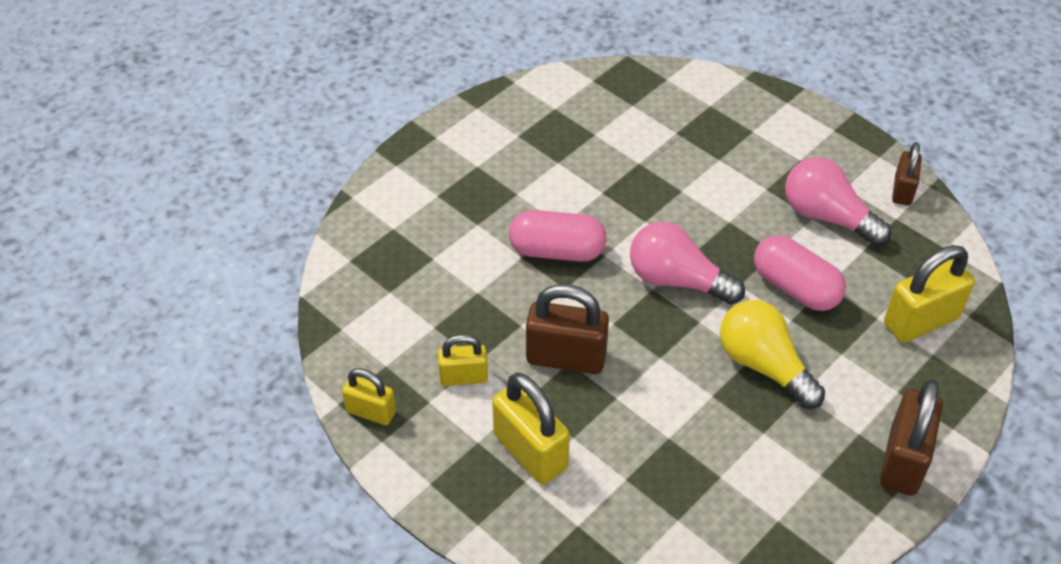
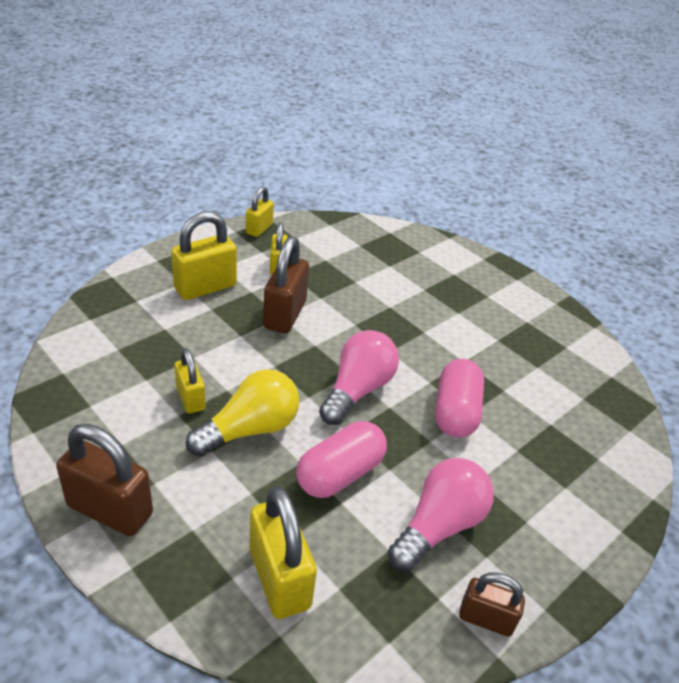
camera: 90 degrees right, 10 degrees down
(557, 251) = (395, 325): pink capsule -> pink capsule (455, 412)
(737, 426) = (190, 398): none -> yellow padlock

